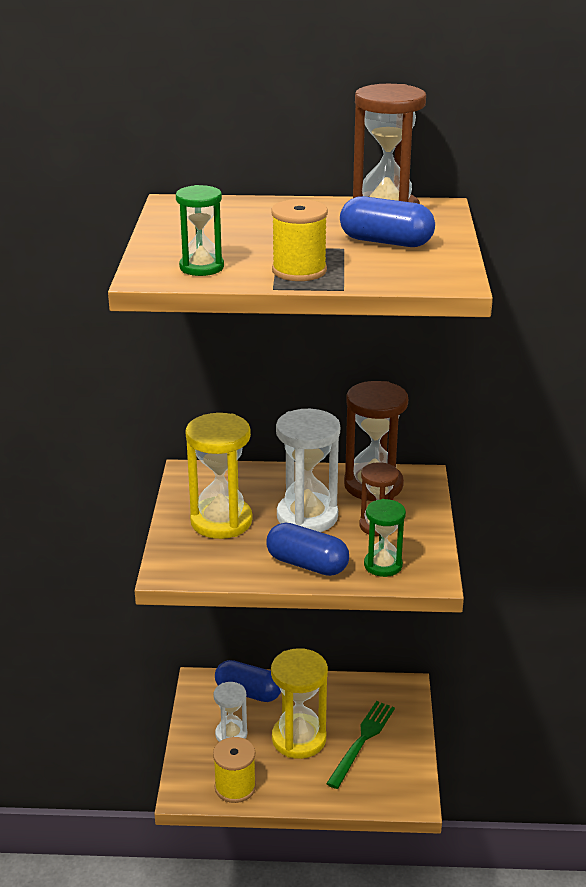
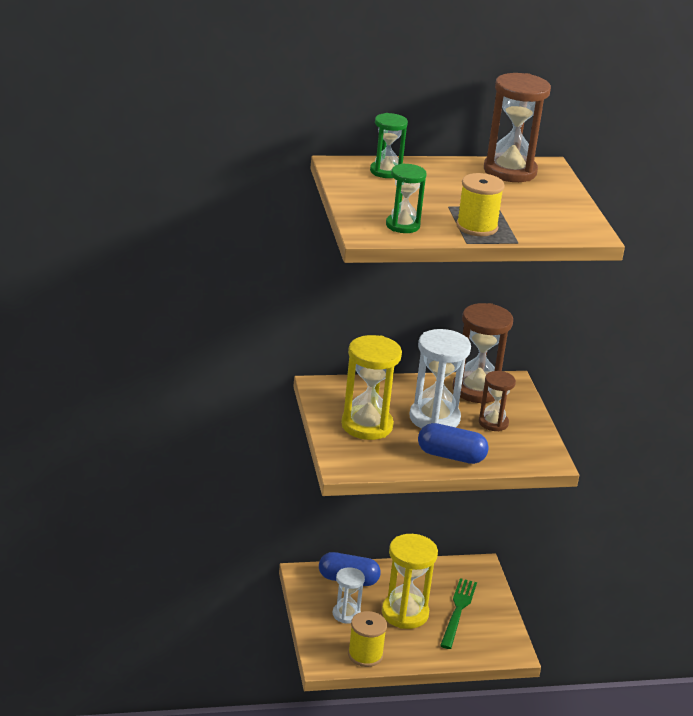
camera: 15 degrees left, 0 degrees up
(383, 565) = (510, 453): green hourglass -> green hourglass (386, 171)
(386, 242) = (525, 199): blue capsule -> none

